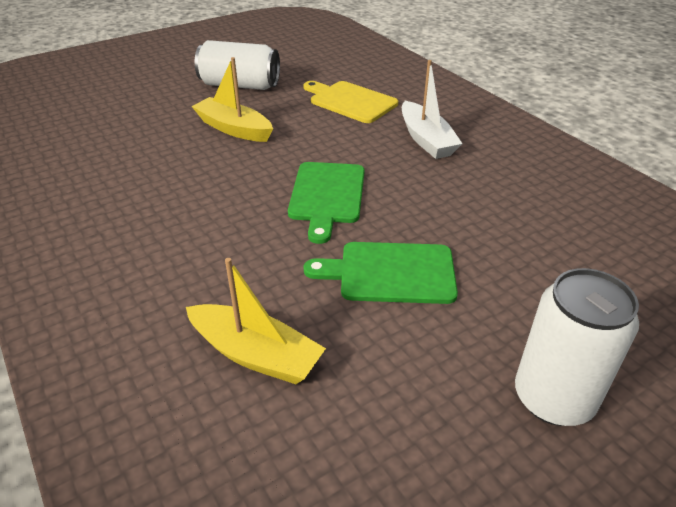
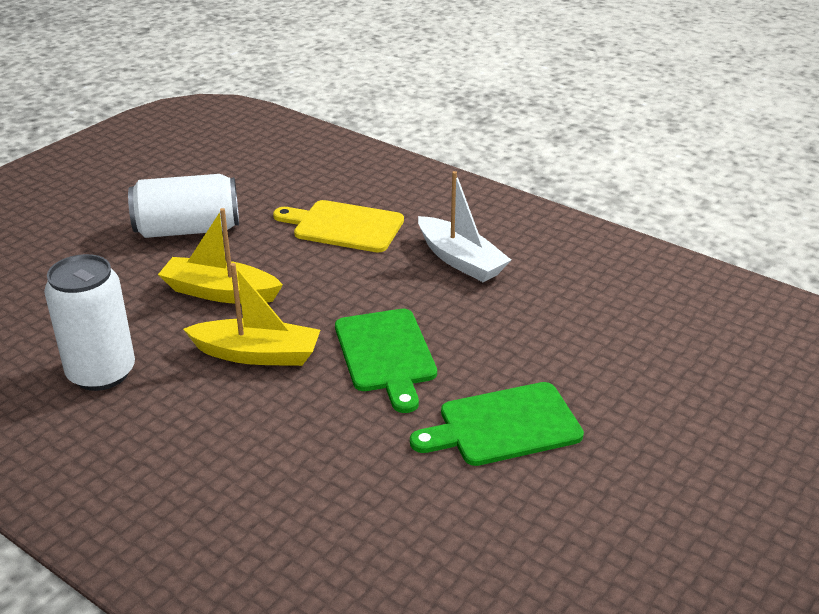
camera: 20 degrees left, 5 degrees down
(256, 354) = (414, 546): yellow boat -> yellow boat (257, 354)
(553, 398) = (713, 507): white can -> white can (101, 373)

